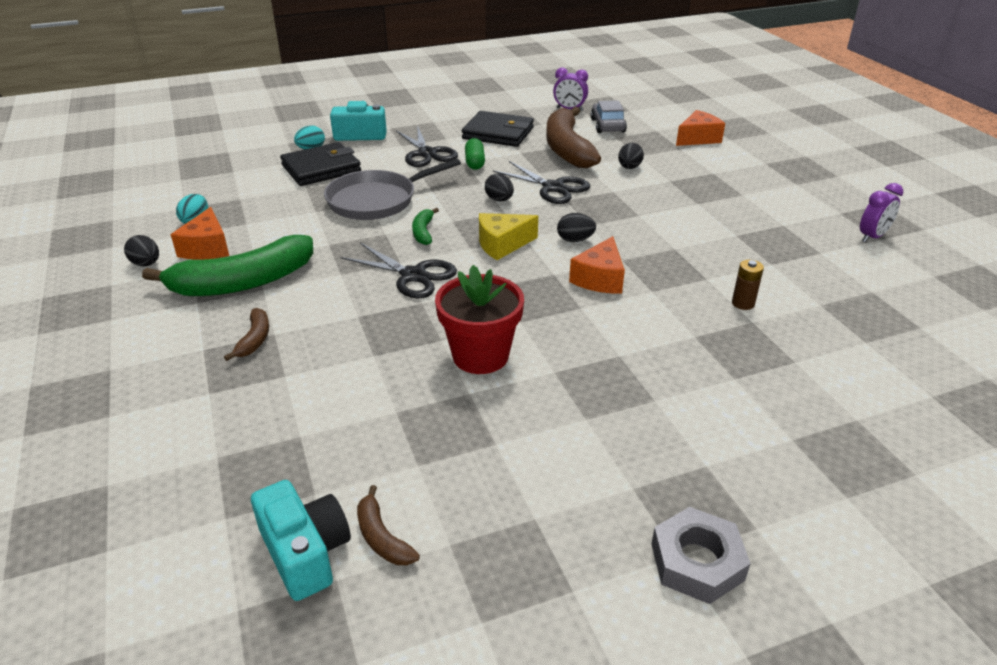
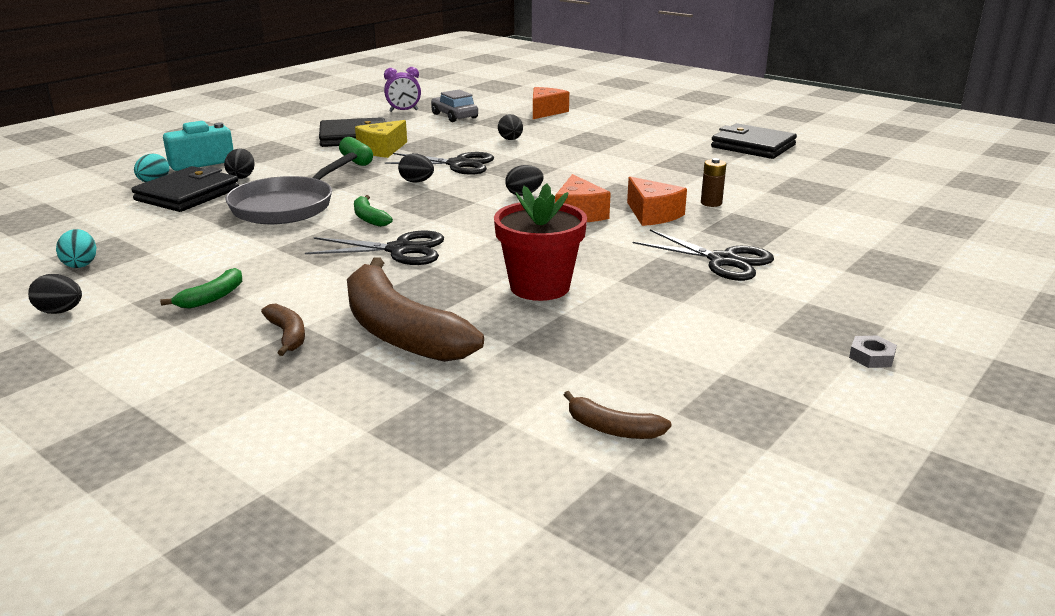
camera: 30 degrees left, 10 degrees down
(207, 248) = (126, 281): orange cheese -> orange cheese (652, 214)
(243, 282) = (212, 297): green banana -> green banana, size x0.44
(305, 552) = (555, 464): turquoise camera -> none
(374, 158) = (242, 176): none -> black egg
(426, 153) = (296, 163): black scissors -> black scissors (723, 261)
(502, 244) = (460, 210): yellow cheese -> yellow cheese (382, 150)
(567, 149) = (436, 137): brown banana -> brown banana (399, 331)
(697, 562) = (871, 357): grey nut -> grey nut, size x0.52
(872, 237) = (753, 146): purple clock -> black wallet

